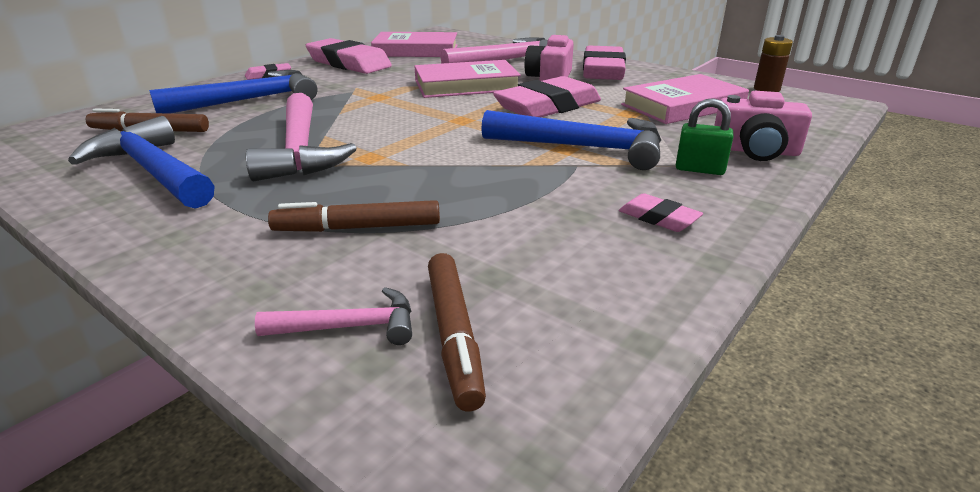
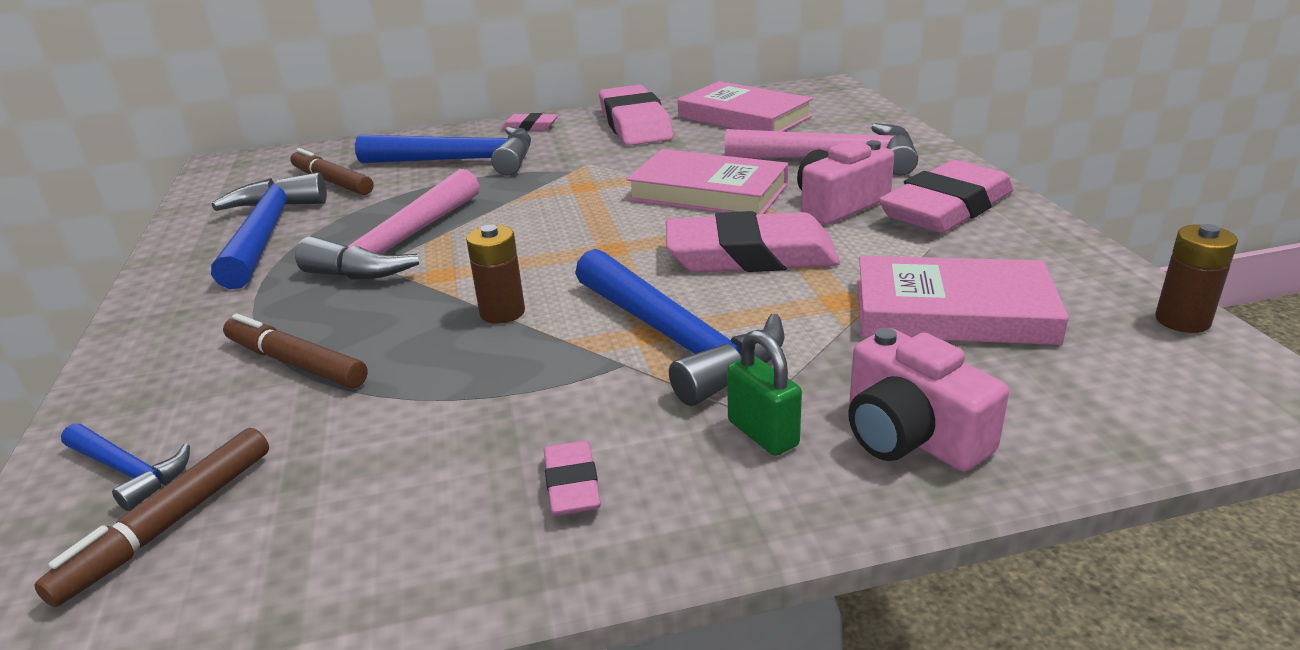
camera: 40 degrees right, 0 degrees up
(349, 327) = (128, 471): pink hammer -> blue hammer
(455, 163) = (502, 312): none -> brown battery

